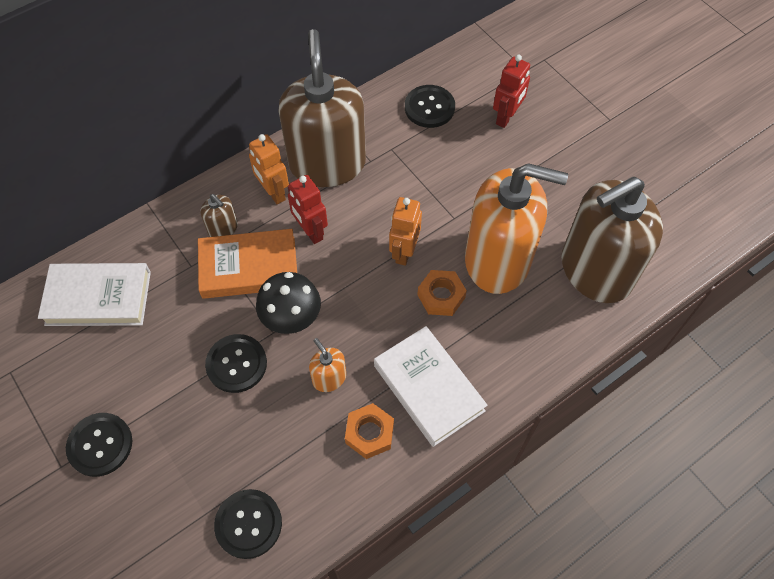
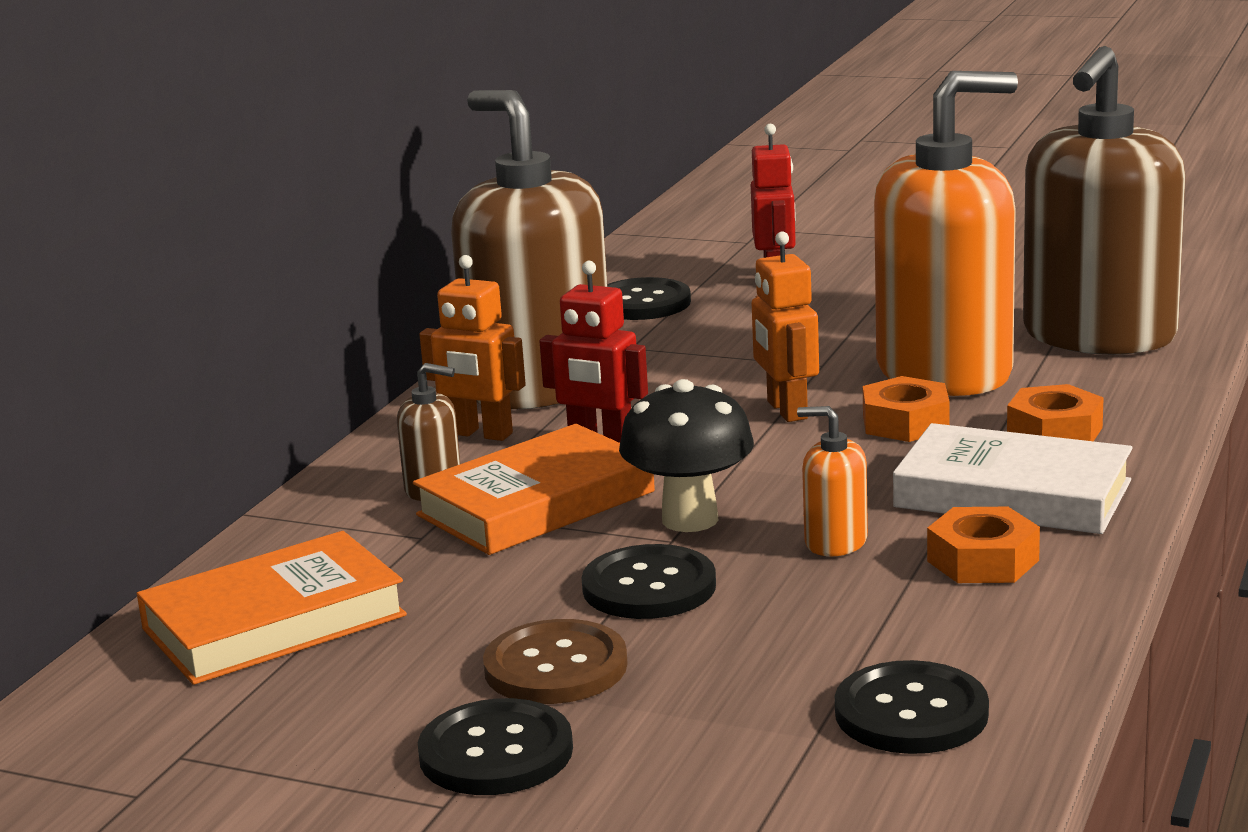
camera: 30 degrees left, 40 degrees down
(98, 298) = (274, 622): white book -> orange book
(161, 400) = (555, 667): none -> brown button
(494, 346) = (1054, 431): none -> orange nut

